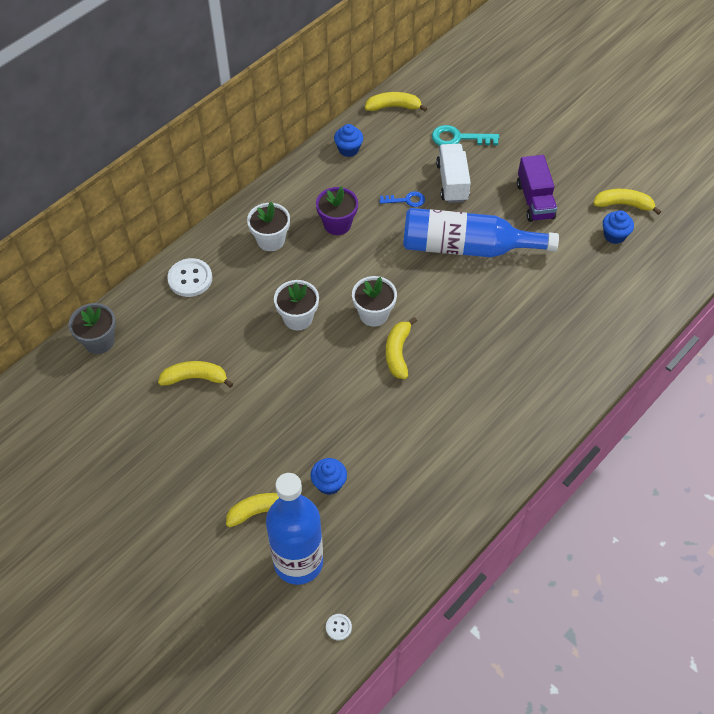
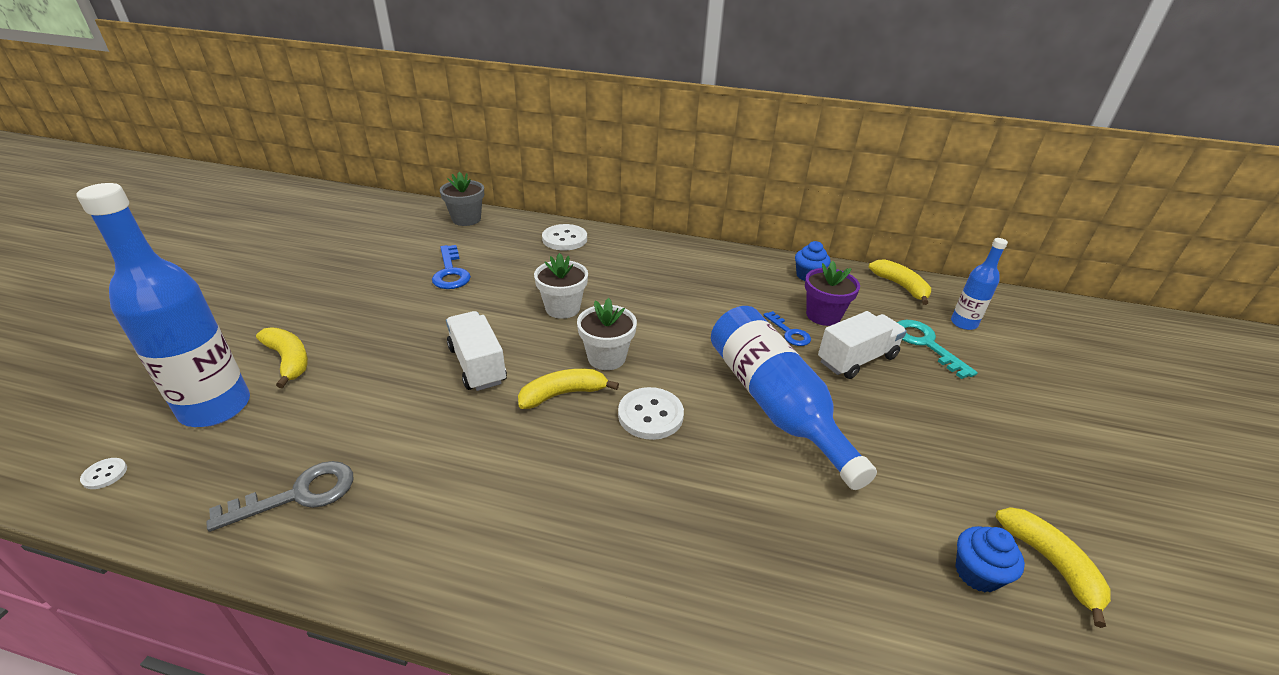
camera: 60 degrees right, 20 degrees down
(195, 378) = (451, 272): yellow banana -> blue key
(271, 240) = (647, 265): white flower pot -> none
(329, 483) = (339, 397): blue cupcake -> none
(337, 224) = (706, 297): purple flower pot -> purple flower pot (823, 315)
(338, 392) = (477, 365): none -> white truck
(415, 516) = (299, 494): none -> grey key
(443, 314) = (650, 415): none -> white button
(450, 104) = (963, 323): none -> blue bottle
(535, 201) = (922, 446): purple truck -> none

